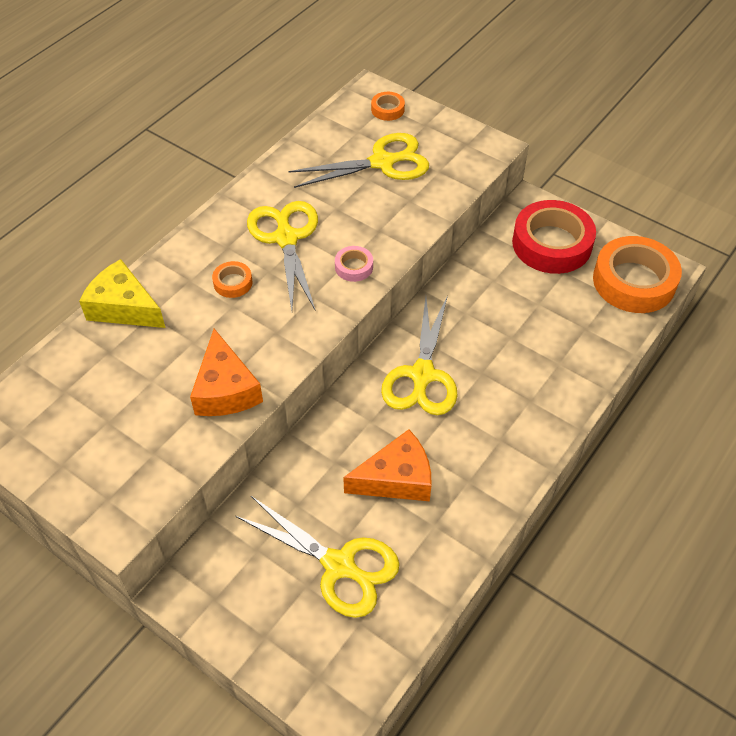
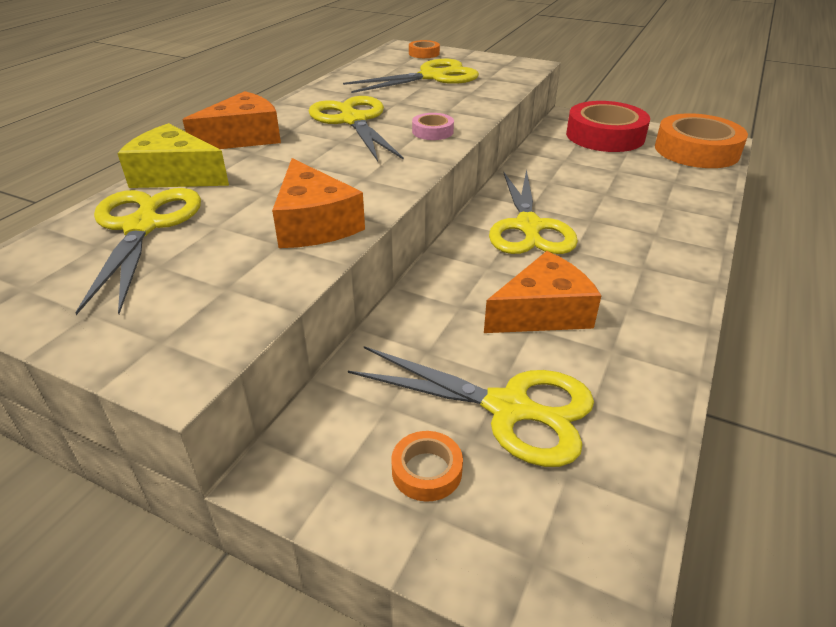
camera: 10 degrees left, 15 degrees down
(97, 375) = (142, 227): none -> yellow scissors
(184, 255) = (243, 137): none -> orange cheese
(233, 283) = (303, 150): orange tape -> orange tape (427, 471)

